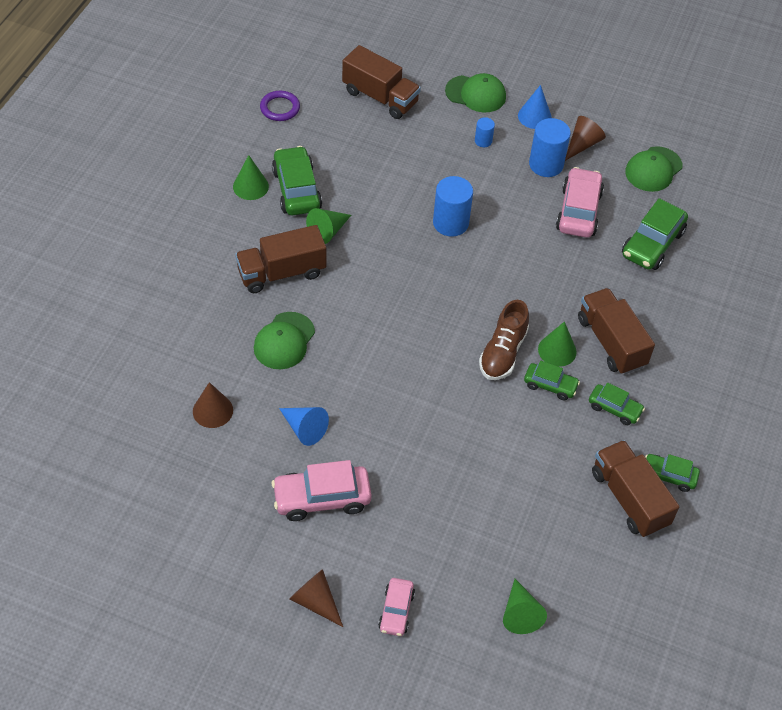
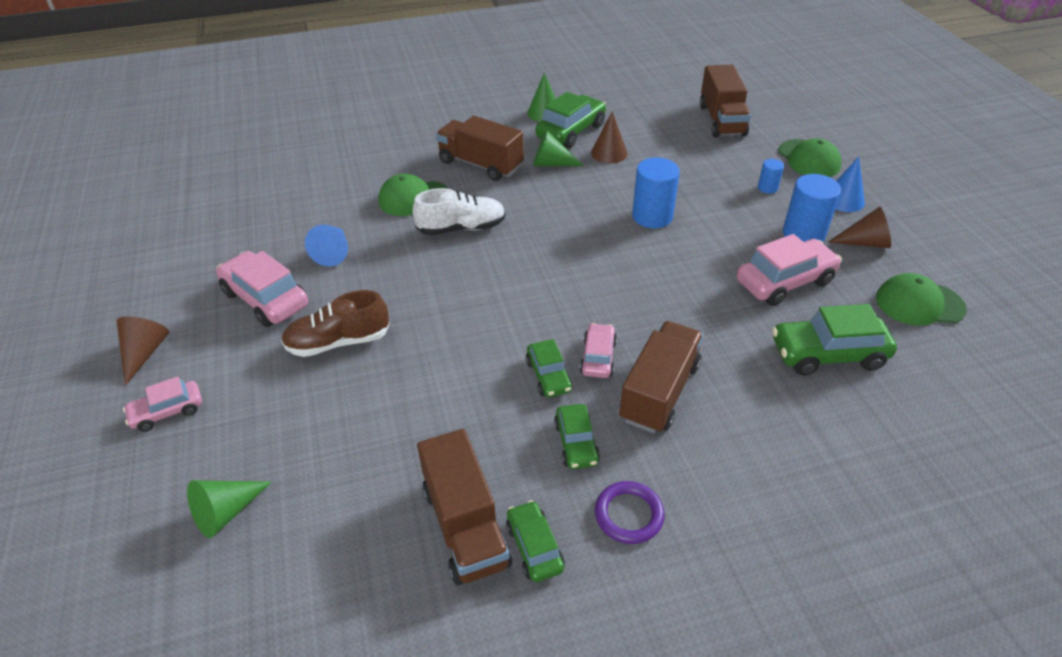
camera: 55 degrees right, 10 degrees down
(212, 410) = (306, 201): brown cone -> brown cone (609, 153)
(280, 108) = (636, 88): purple ring -> purple ring (629, 515)
(353, 335) = (461, 228): none -> white shoe
(503, 353) = (549, 322): brown shoe -> brown shoe (338, 342)
(557, 350) = (598, 357): green cone -> pink car
(629, 498) = (465, 526): brown truck -> brown truck turned 135 degrees clockwise

